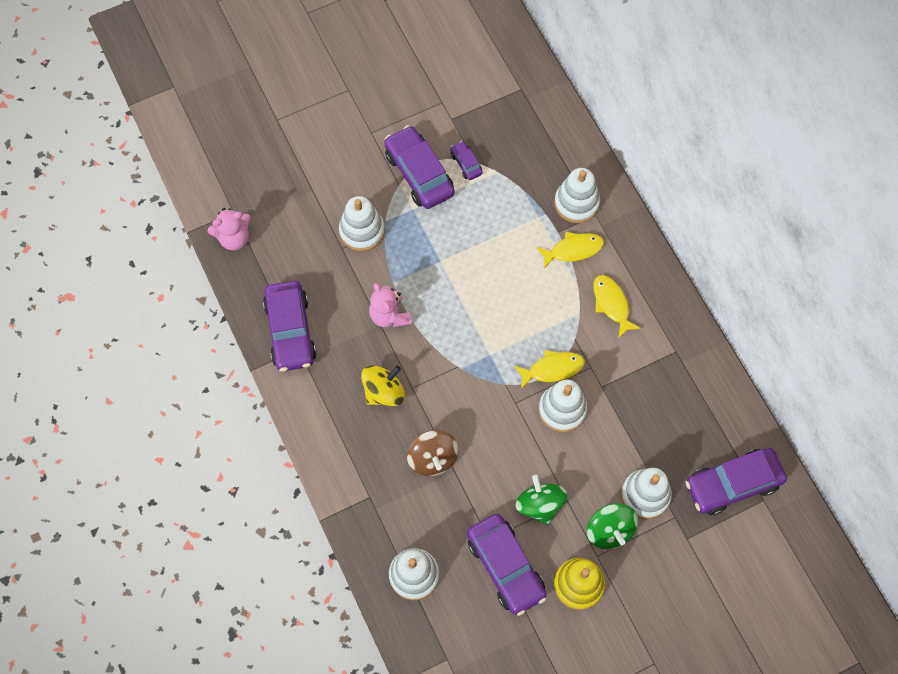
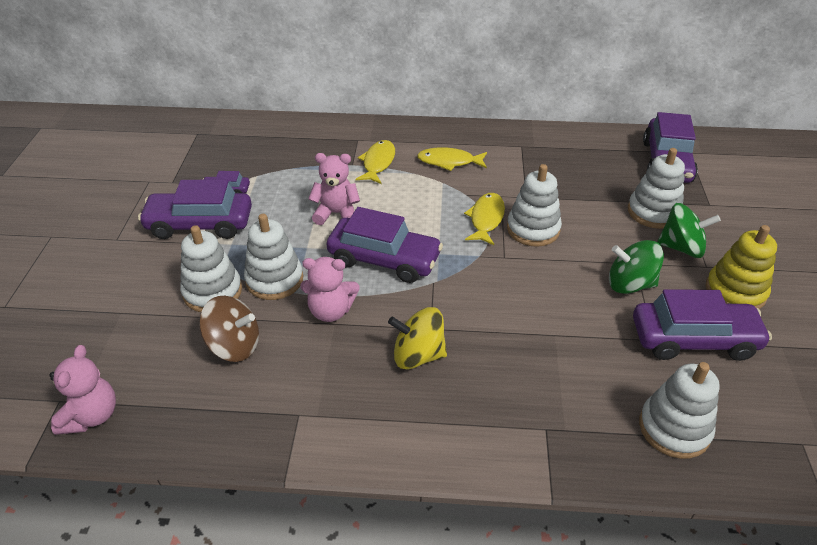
camera: 60 degrees left, 25 degrees down
(290, 331) = (268, 412): purple car -> purple car (384, 259)
(384, 392) = (418, 355): yellow spinning top -> yellow spinning top turned 75 degrees counterclockwise
(433, 458) = (529, 347): brown spinning top -> brown spinning top (234, 346)
(490, 258) = (336, 213): none -> pink teddy bear
(576, 203) = (336, 145): white stacking toy -> white stacking toy (274, 280)

